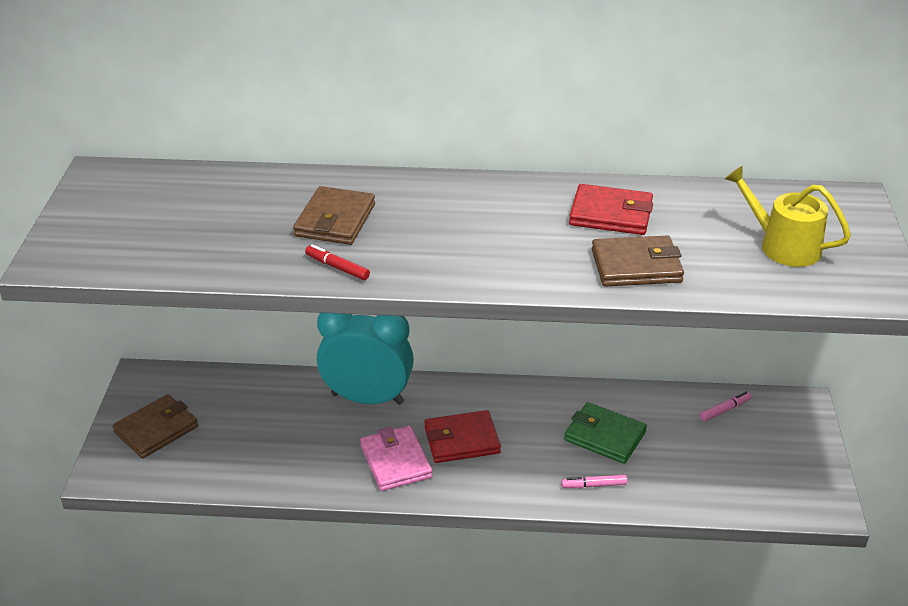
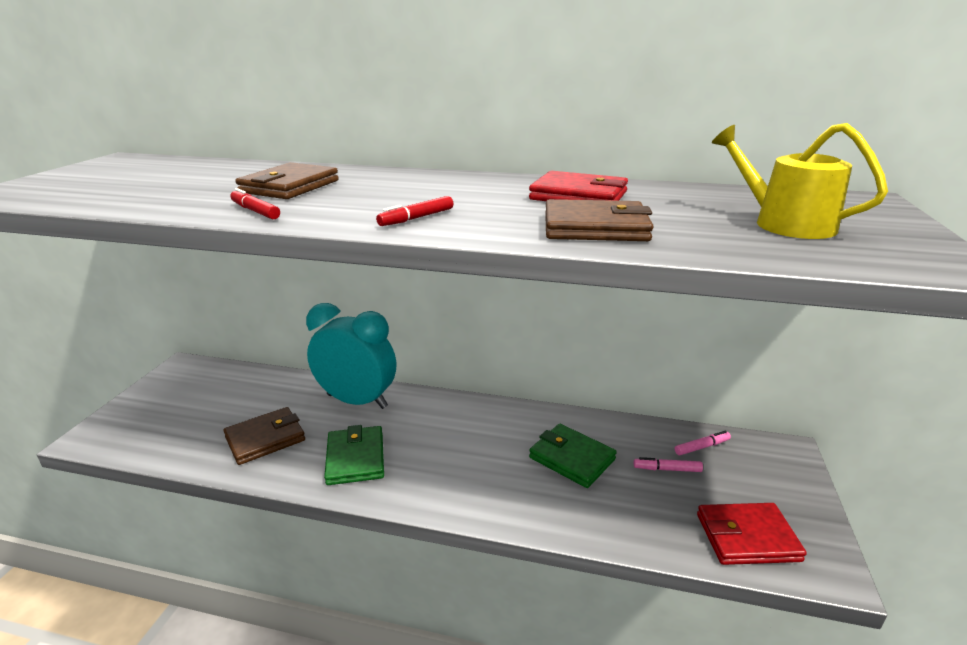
camera: 10 degrees right, 10 degrees down
(156, 429) = (162, 406): brown wallet -> brown wallet (265, 438)
(395, 461) = (355, 458): pink wallet -> green wallet
(461, 440) = (427, 446): red wallet -> red wallet (747, 537)
(485, 265) = (416, 218): none -> red marker
(594, 485) = (549, 507): pink marker -> pink marker (667, 469)

